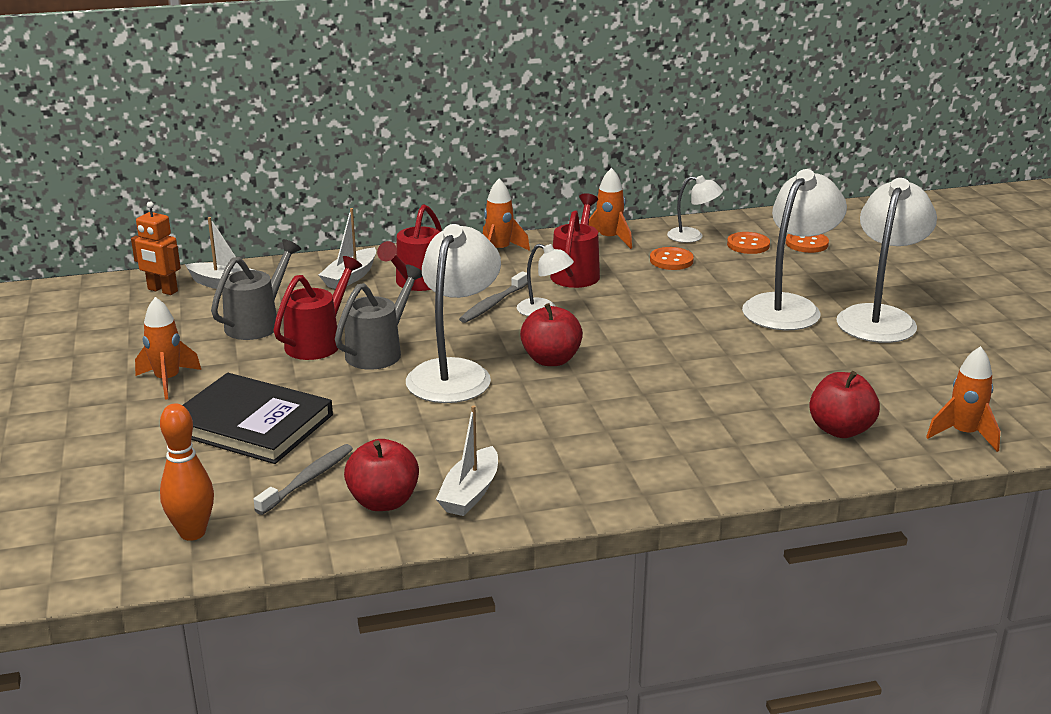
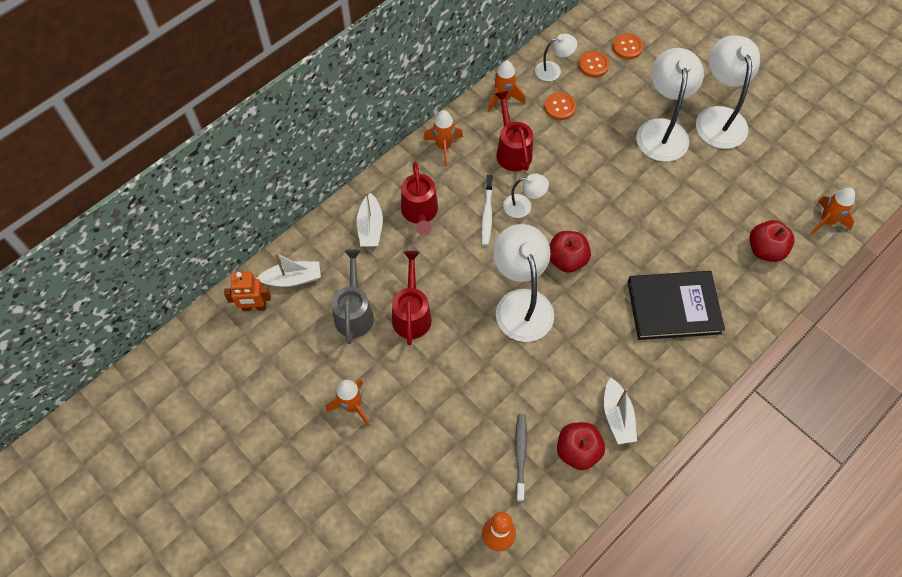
camera: 30 degrees left, 35 degrees up
(251, 424) = (443, 421): black book -> black book (673, 307)
(379, 351) = (458, 304): grey watering can -> none
(493, 304) = (487, 214): grey toothbrush -> white toothbrush

